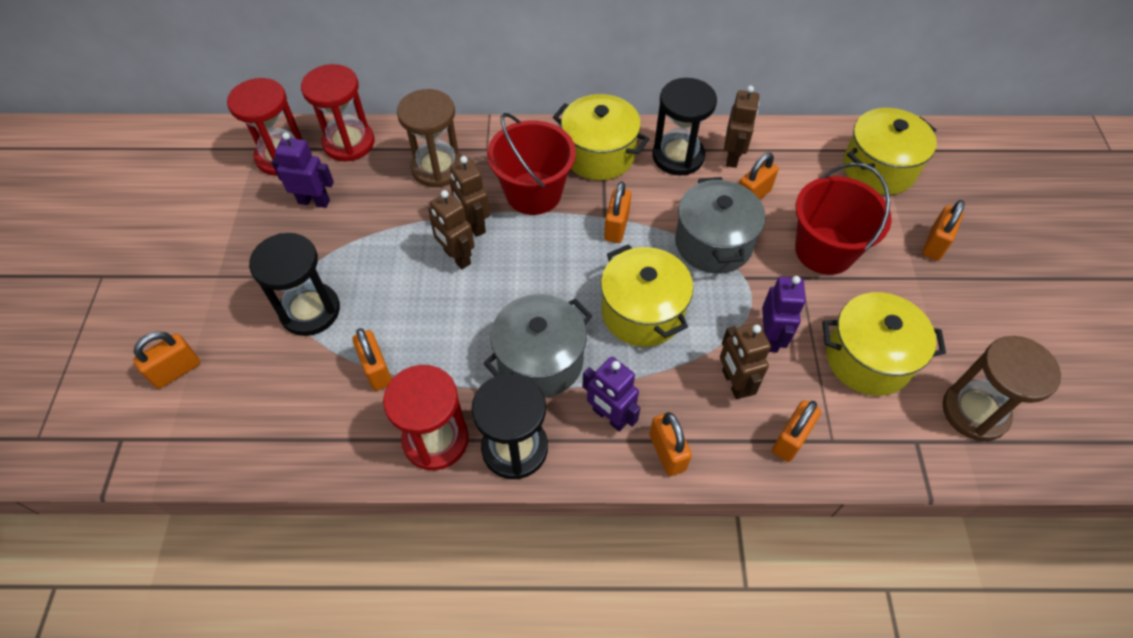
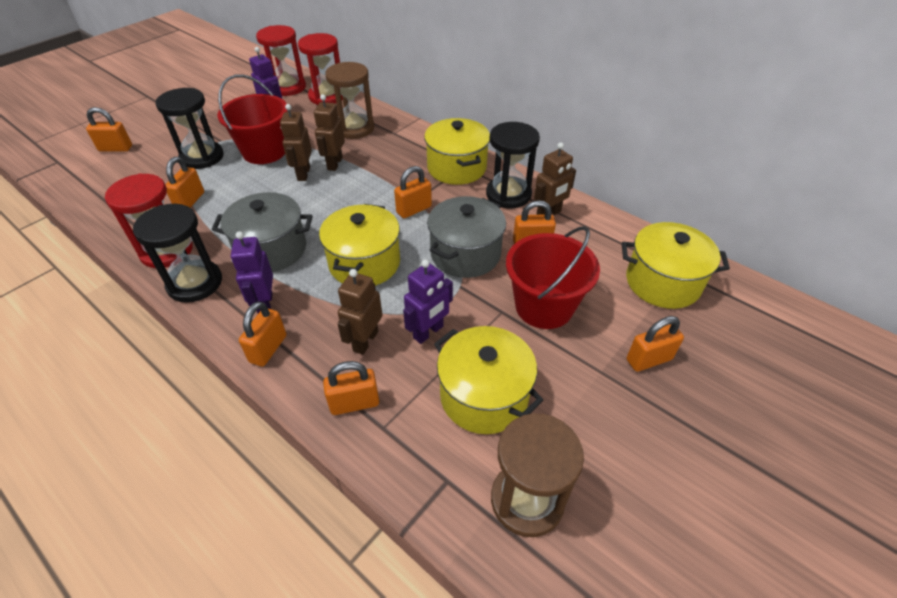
camera: 40 degrees right, 10 degrees down
(533, 193) = (389, 166): red bucket -> red bucket (264, 151)

